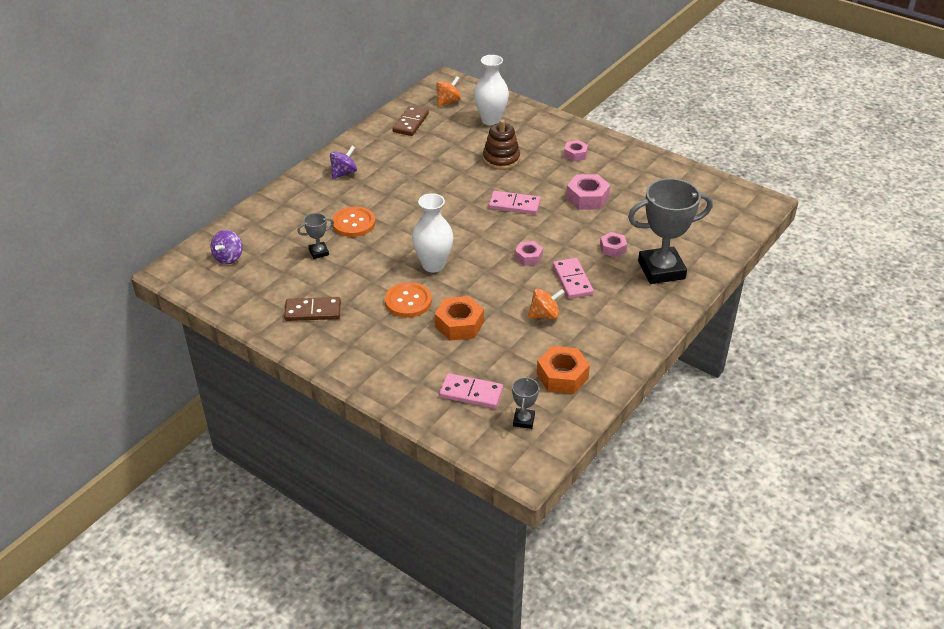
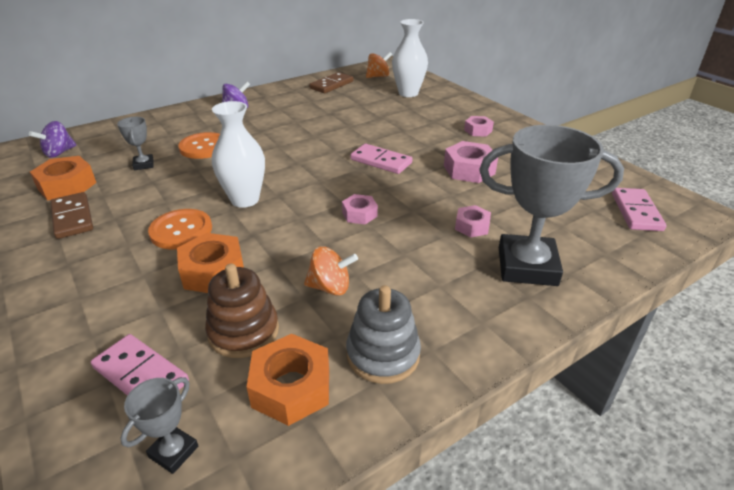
camera: 20 degrees right, 5 degrees down
(275, 286) = (67, 186): none -> orange nut
(313, 311) = (72, 218): brown domino -> brown domino turned 45 degrees clockwise
(319, 252) = (144, 165): grey trophy -> grey trophy turned 75 degrees clockwise
(501, 159) = (396, 122): brown stacking toy -> brown stacking toy (243, 331)
(572, 280) = (396, 252): pink domino -> pink domino (636, 212)
(602, 346) = (383, 354): none -> grey stacking toy

